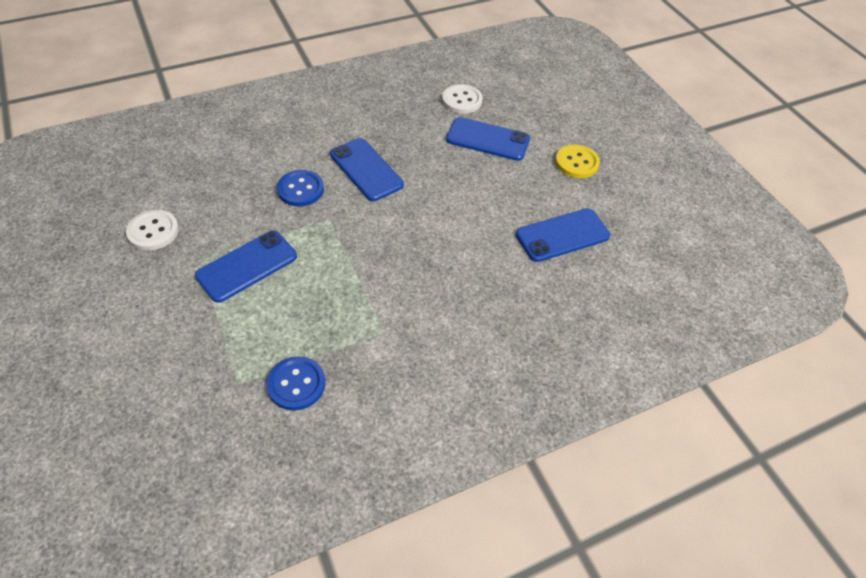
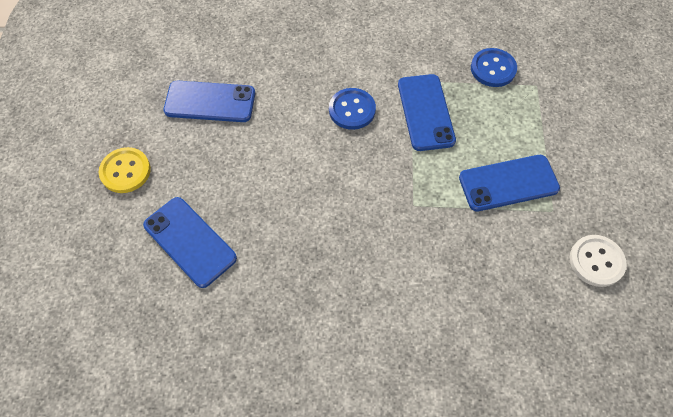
camera: 150 degrees left, 10 degrees up
(300, 189) = (429, 255): blue button -> blue button (352, 110)
(366, 169) = (347, 254): blue phone -> blue phone (425, 112)
(462, 100) = (172, 320): white button -> none

